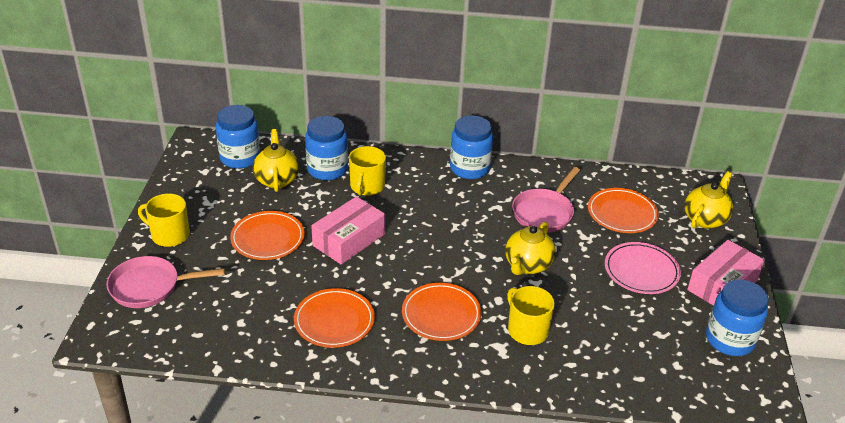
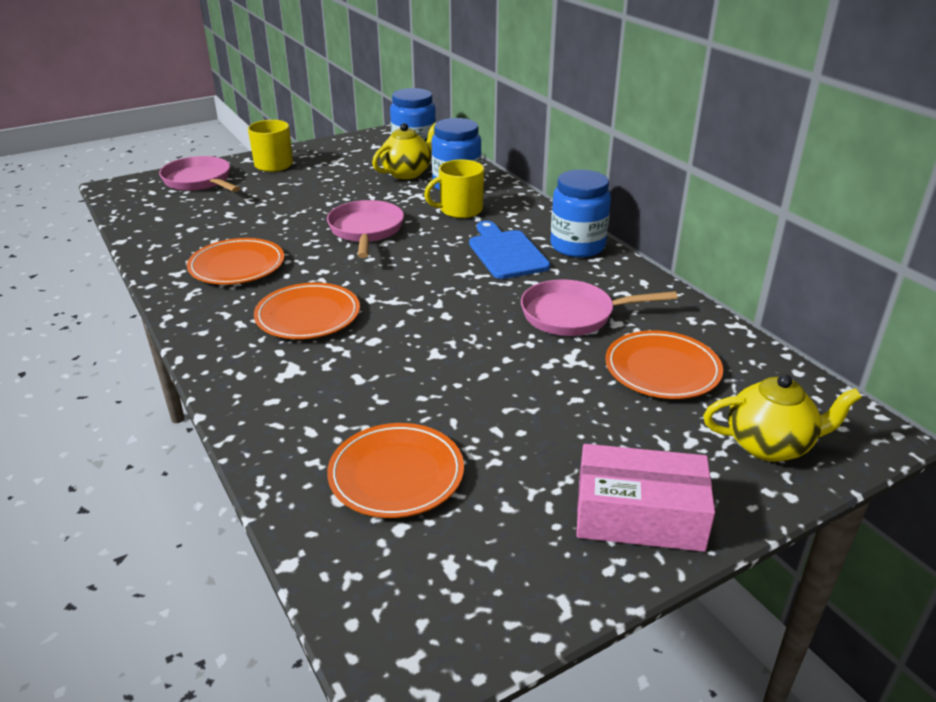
camera: 55 degrees right, 5 degrees down
(268, 238) = (319, 198): orange plate -> orange plate (396, 474)
(349, 240) = (366, 230): pink box -> pink pan
(447, 198) = (506, 253): none -> blue cutting board
(527, 265) = (459, 338): yellow teapot -> none
(527, 330) = (341, 377): yellow mug -> none
(641, 271) = (565, 425): pink plate -> none
(729, 340) = (517, 567): blue jar -> none

